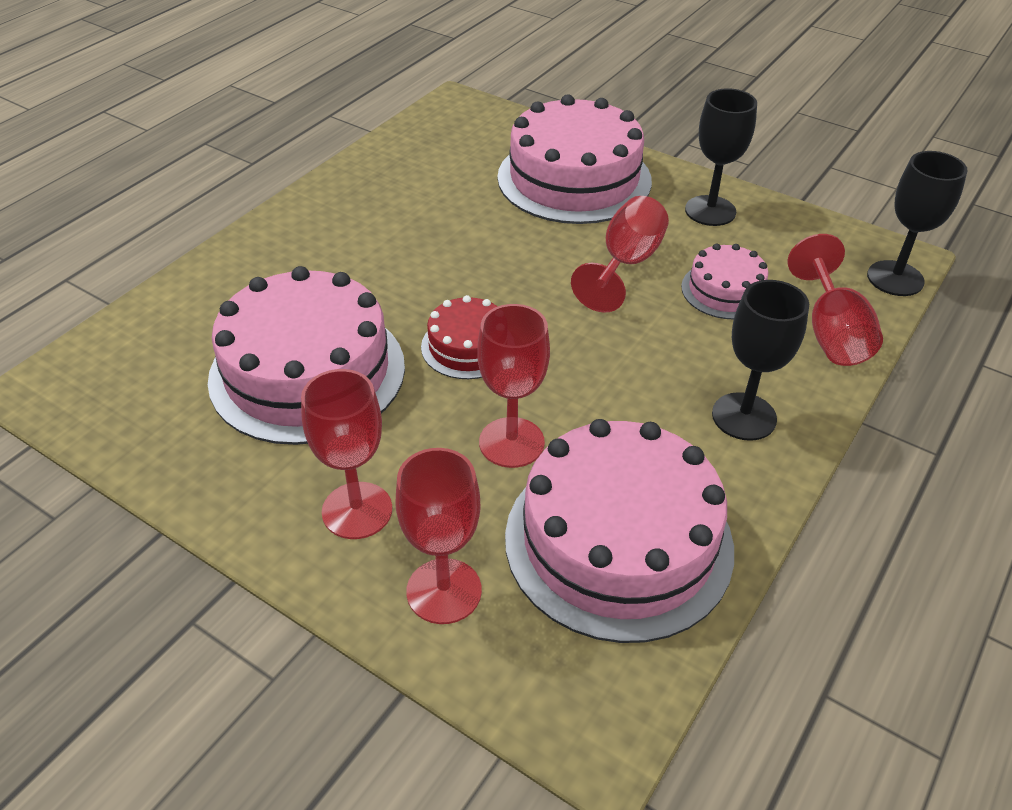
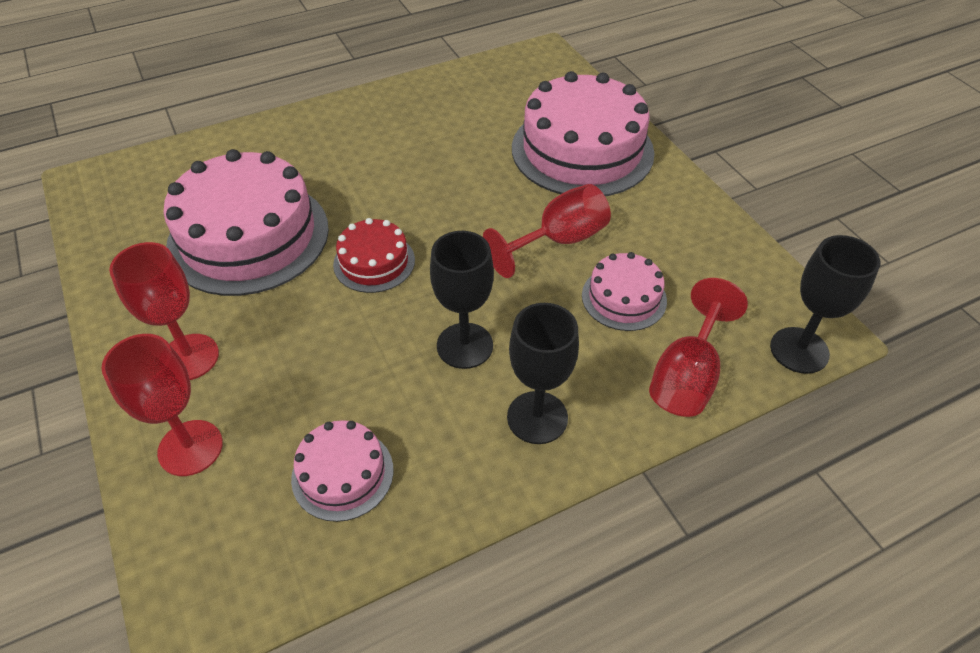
camera: 30 degrees right, 5 degrees up
(511, 442) = (337, 354): red goblet -> none
(618, 541) = (342, 474): pink cake -> pink cake, size x0.50
(710, 211) = (676, 220): black goblet -> black goblet (465, 345)

